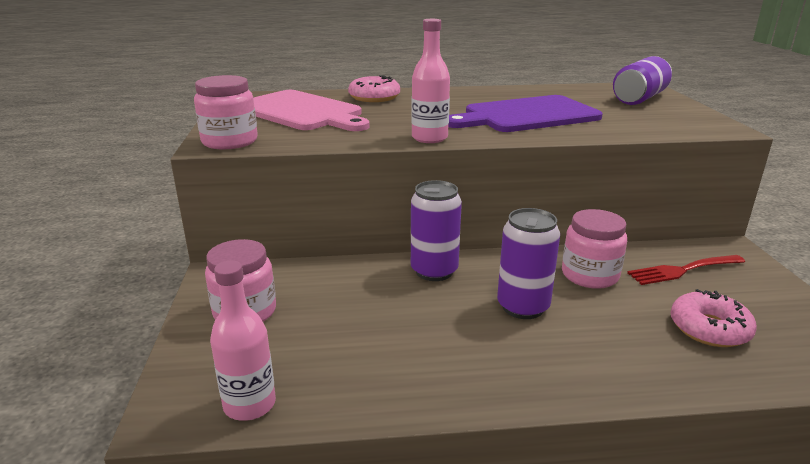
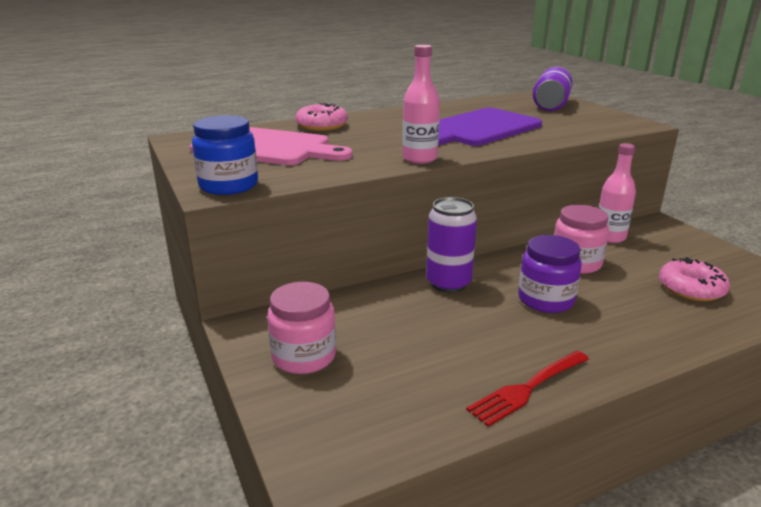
camera: 20 degrees left, 0 degrees up
(230, 141) = (228, 185): pink jar -> blue jar
(249, 404) = (384, 439): pink bottle -> pink bottle (609, 237)
(523, 307) = (545, 300): purple can -> purple jar
(683, 270) = (639, 246): red fork -> red fork (527, 388)

